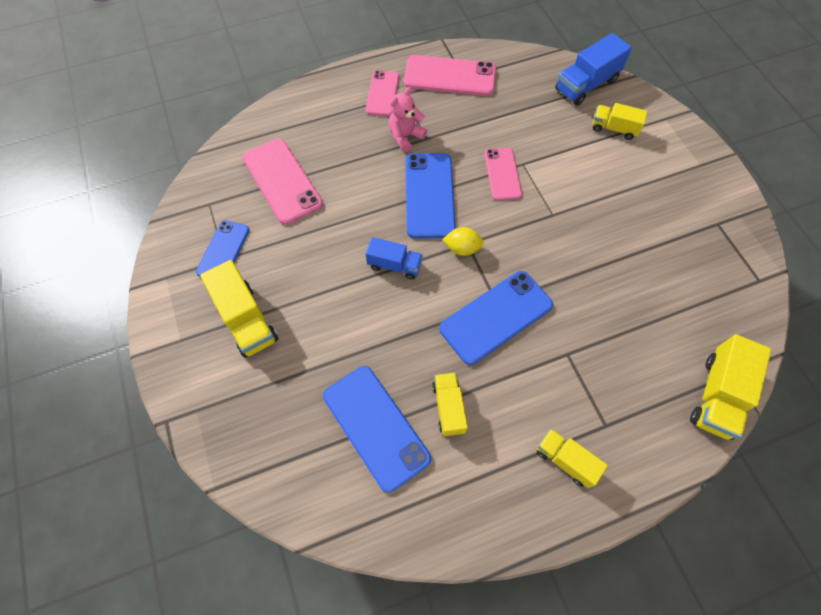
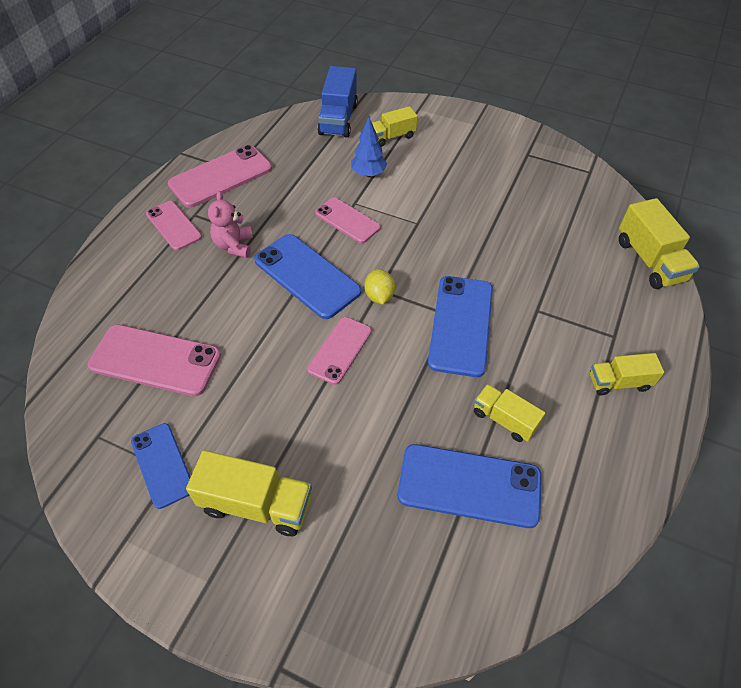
camera: 45 degrees left, 10 degrees down
(394, 265) = (340, 350): blue truck -> pink phone
(462, 248) = (379, 296): yellow lemon -> yellow lemon turned 60 degrees counterclockwise
(559, 147) = (368, 174): none -> blue tree

